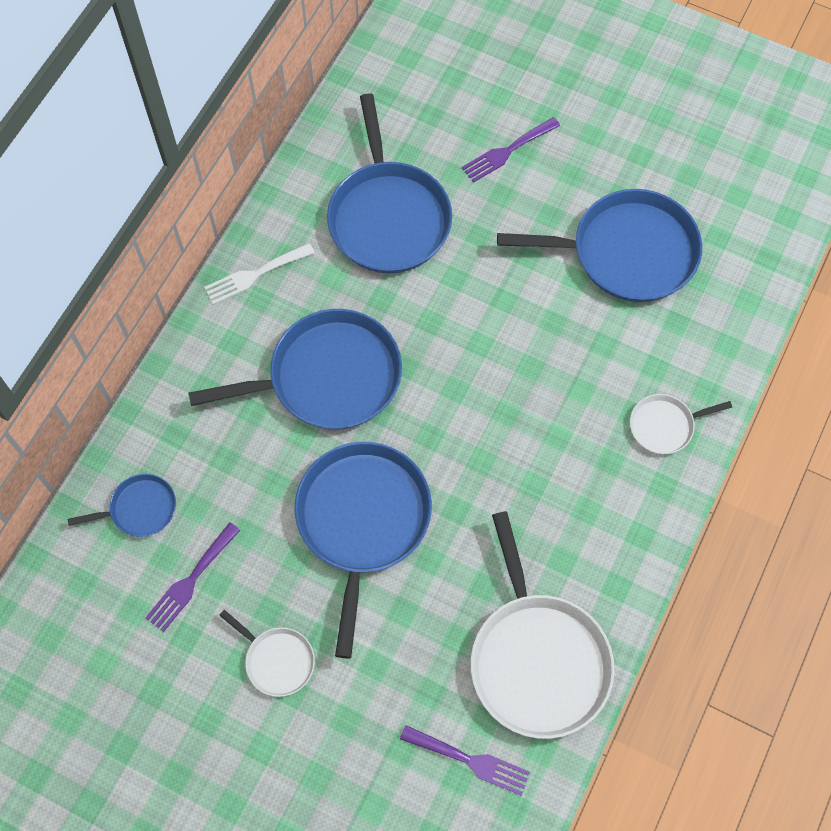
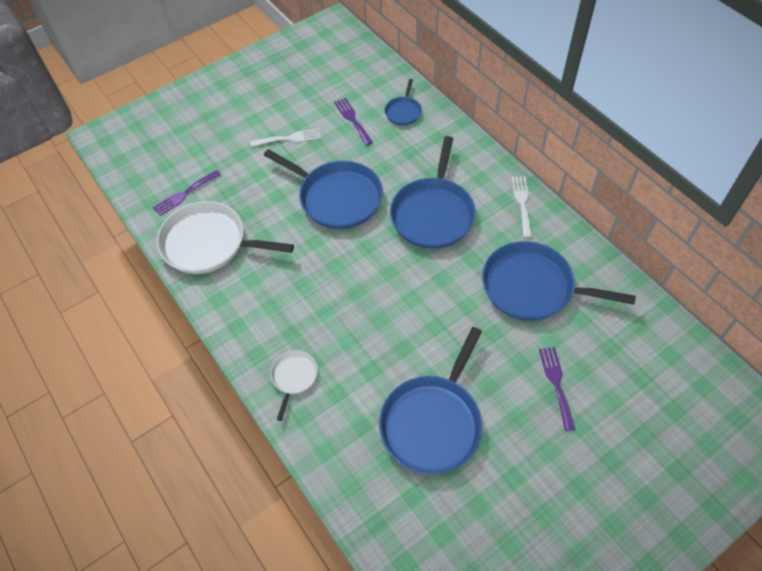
camera: 120 degrees right, 10 degrees down
(277, 660) = (289, 138): white pan -> white fork

